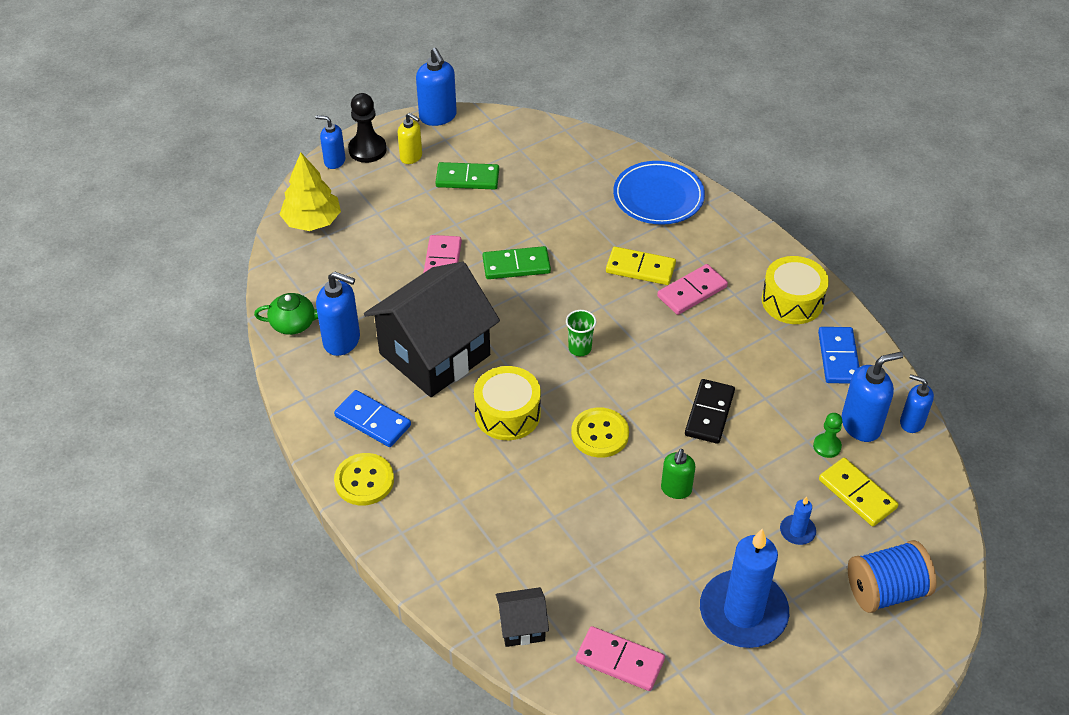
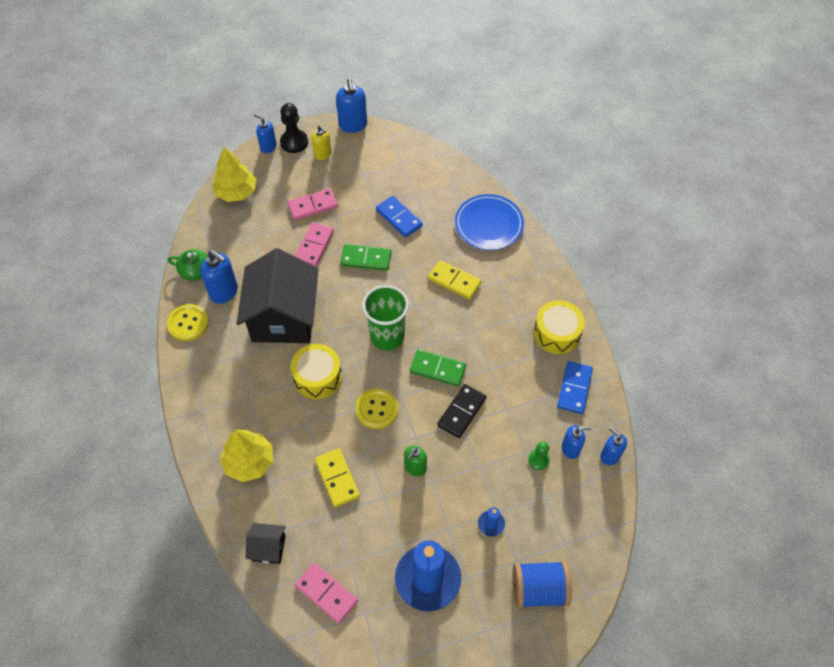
camera: 15 degrees right, 10 degrees up
(364, 481) = (201, 406): yellow button -> yellow button (188, 323)
(372, 421) = (223, 360): blue domino -> blue domino (399, 218)
(434, 354) = (283, 317): black house -> black house turned 60 degrees counterclockwise
(456, 532) = (249, 462): none -> yellow tree
(467, 178) = (356, 180): green domino -> green domino (437, 369)
(580, 348) = (387, 337): green cup -> green cup, size x1.97
(692, 292) = (485, 309): pink domino -> pink domino (313, 206)
(857, 494) = (546, 505): yellow domino -> yellow domino (337, 478)
(861, 425) = (570, 449): blue soap dispenser -> blue soap dispenser, size x0.65

